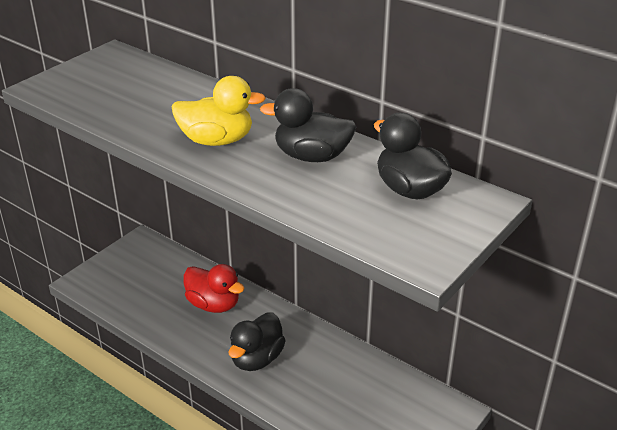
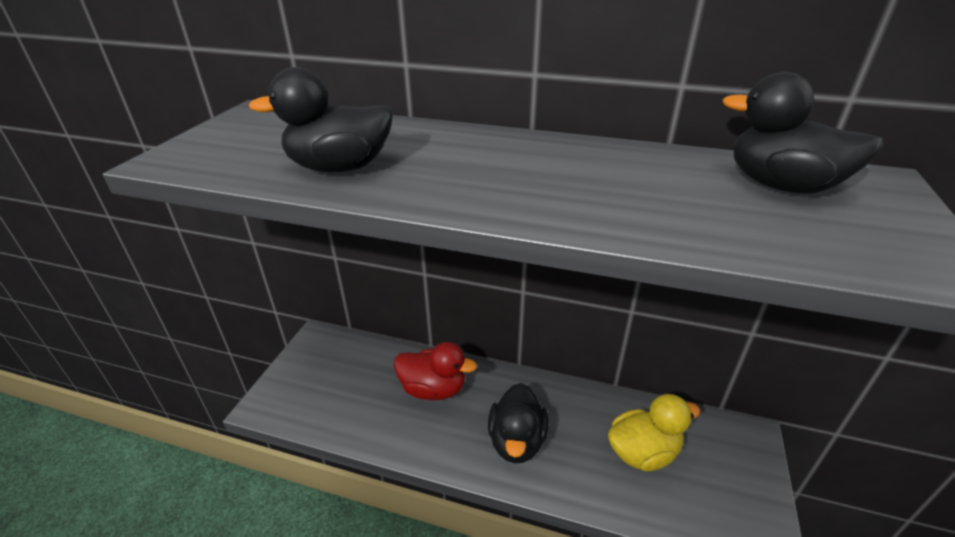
camera: 20 degrees left, 0 degrees up
(217, 140) = (476, 177): yellow duck -> yellow duck (643, 452)
(312, 156) = (618, 172): black duck -> black duck (340, 167)

